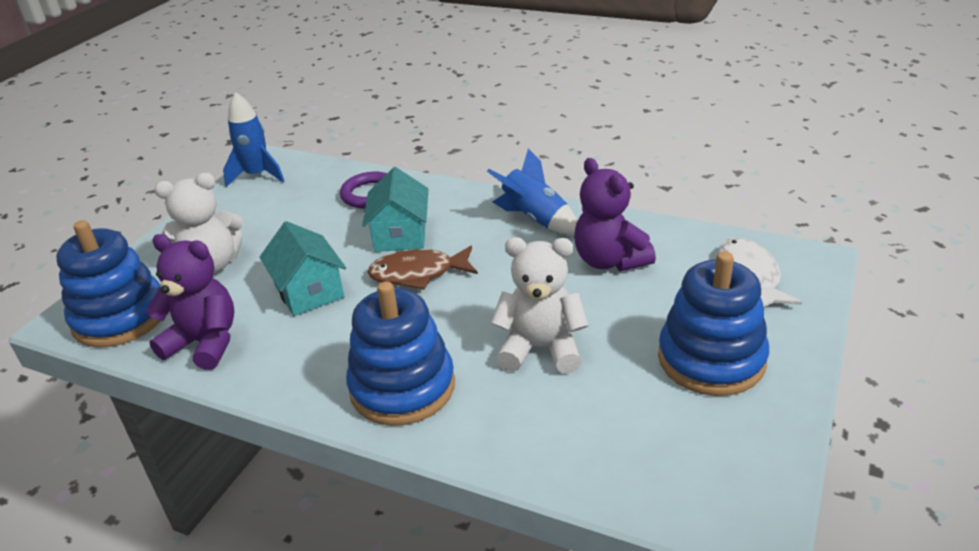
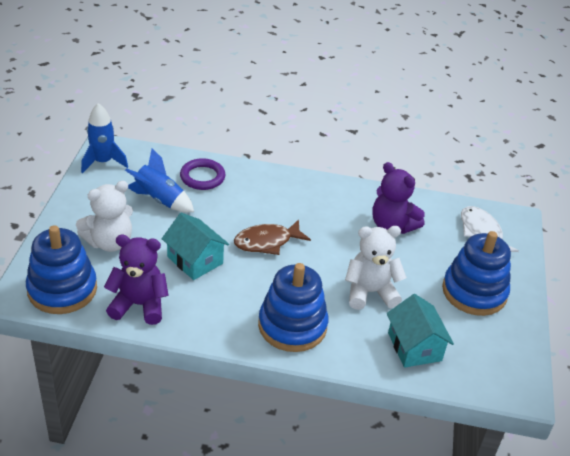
camera: 20 degrees left, 5 degrees up
(400, 235) = (240, 211): turquoise house -> turquoise house (414, 347)
(535, 219) = (331, 194): blue rocket -> blue rocket (159, 199)

